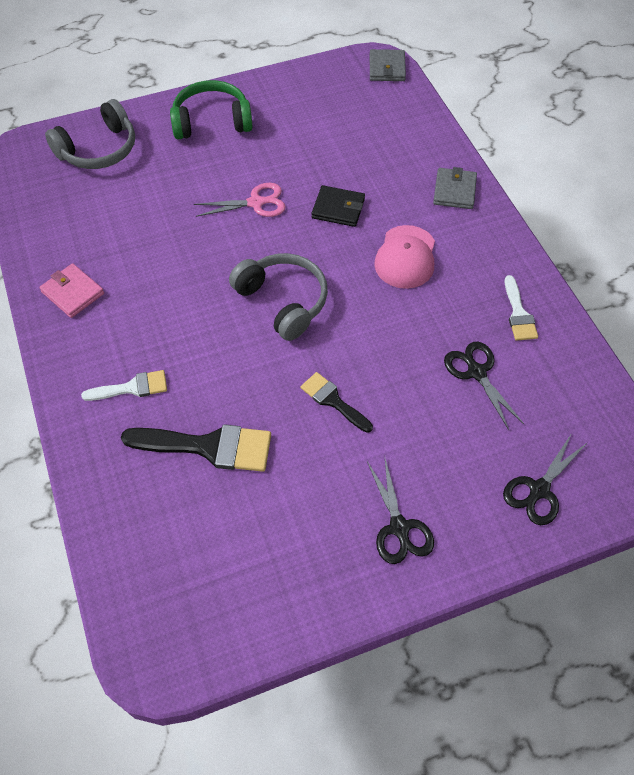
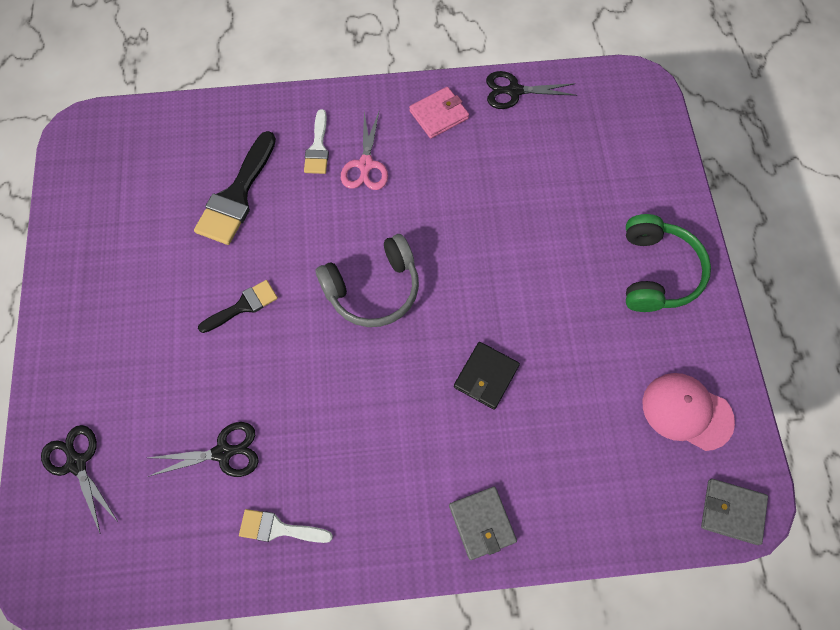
camera: 105 degrees right, 10 degrees up
(99, 150) = (629, 156): grey headphones -> none
(256, 203) = (515, 293): pink scissors -> pink scissors (365, 165)
(399, 528) = (98, 326): black scissors -> black scissors (513, 91)
(405, 257) = (394, 429): pink cap -> pink cap (687, 411)
(454, 191) = (482, 523): grey wallet -> grey wallet turned 45 degrees clockwise

